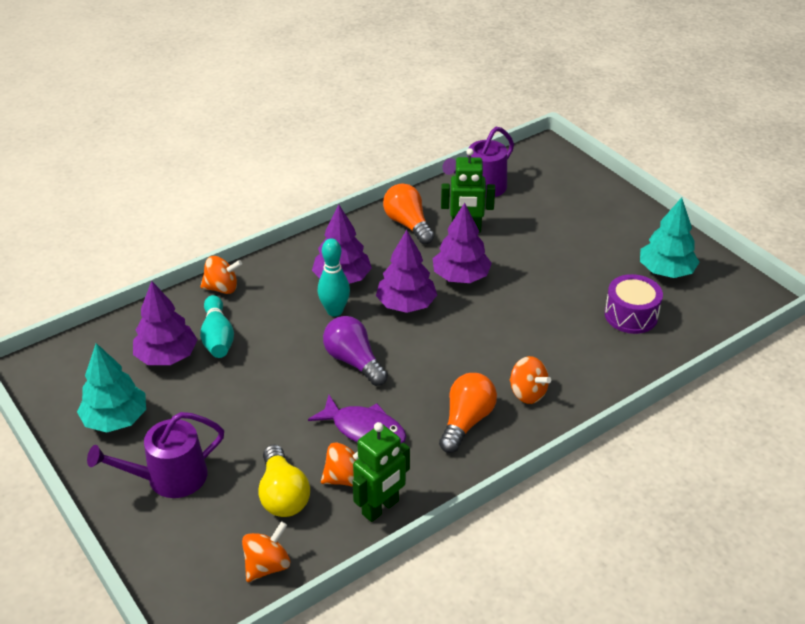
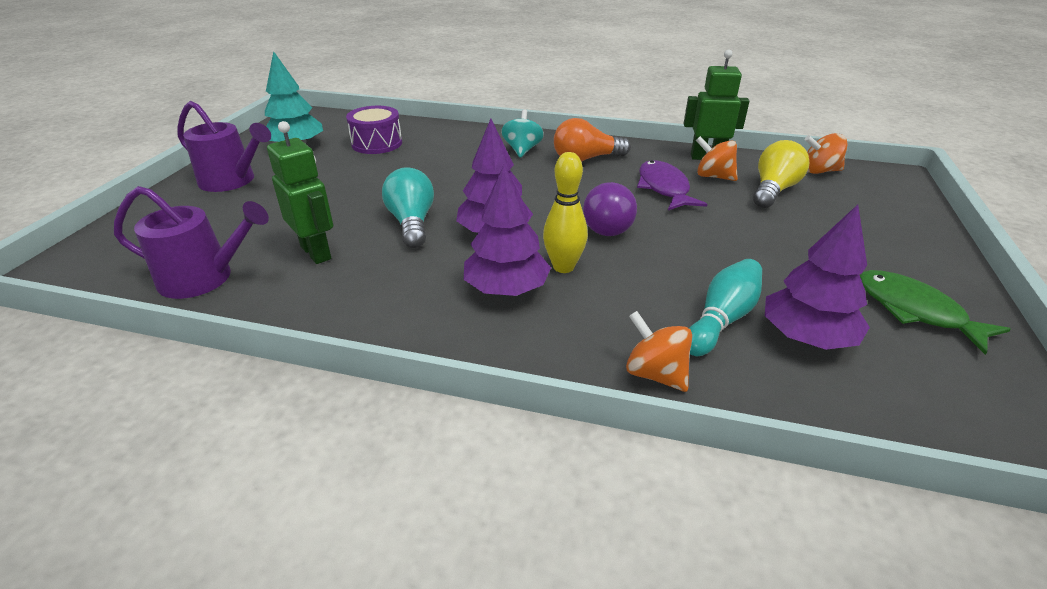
camera: 130 degrees left, 5 degrees down
(115, 419) = (914, 311): turquoise tree -> green fish
(169, 478) = (872, 241): purple watering can -> purple watering can (232, 181)
(334, 311) = (563, 267): turquoise bowling pin -> yellow bowling pin
(408, 224) = (343, 295): orange light bulb -> none
(461, 277) = (412, 223): purple tree -> turquoise light bulb
(527, 393) = (522, 150): orange spinning top -> turquoise spinning top

